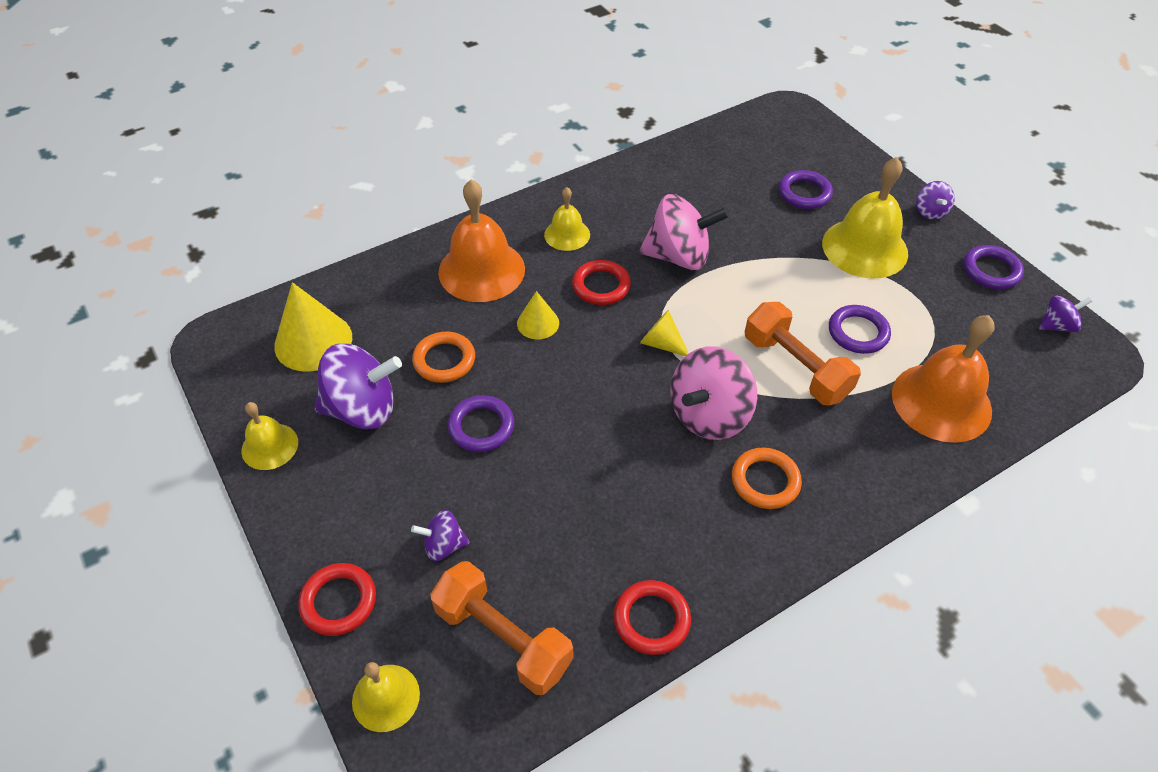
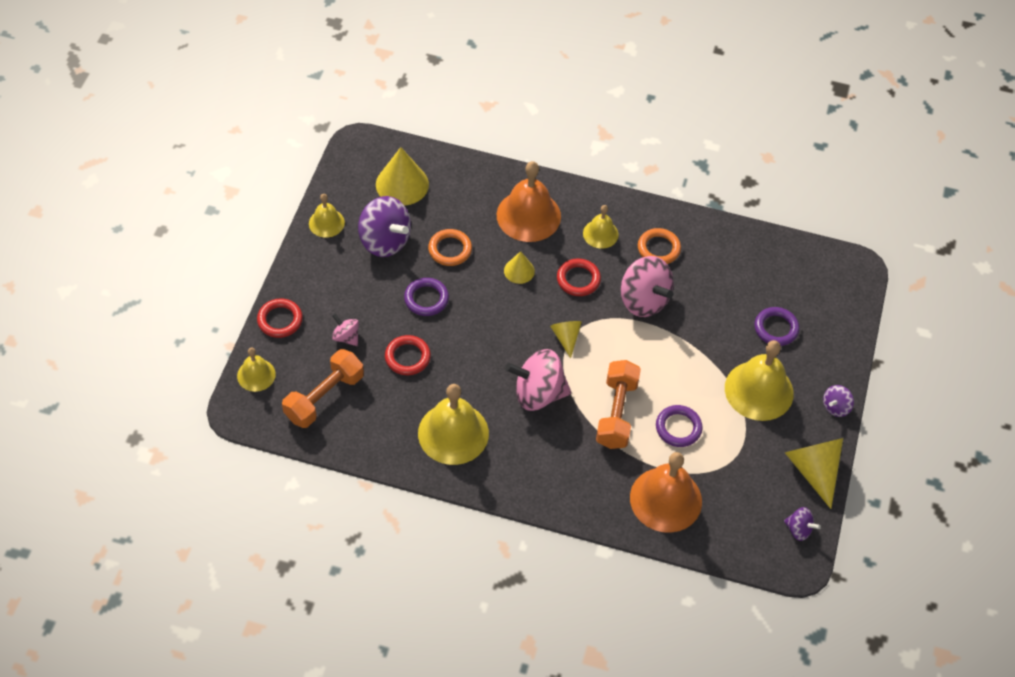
camera: 45 degrees right, 5 degrees up
(443, 545) = (346, 337): purple spinning top -> pink spinning top
(503, 638) = (324, 397): orange dumbbell -> orange dumbbell turned 45 degrees clockwise
(651, 619) = (391, 449): red ring -> red ring (407, 357)
(688, 534) = (453, 433): none -> yellow bell
(765, 481) = (520, 446): orange ring -> orange ring (658, 248)
(991, 270) = (813, 470): purple ring -> yellow cone

